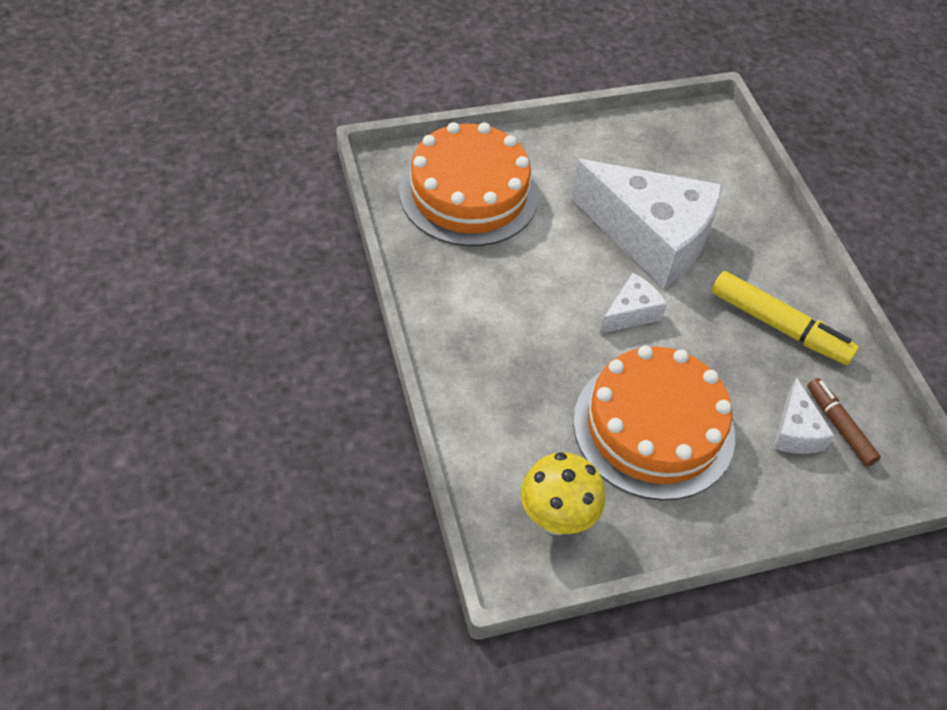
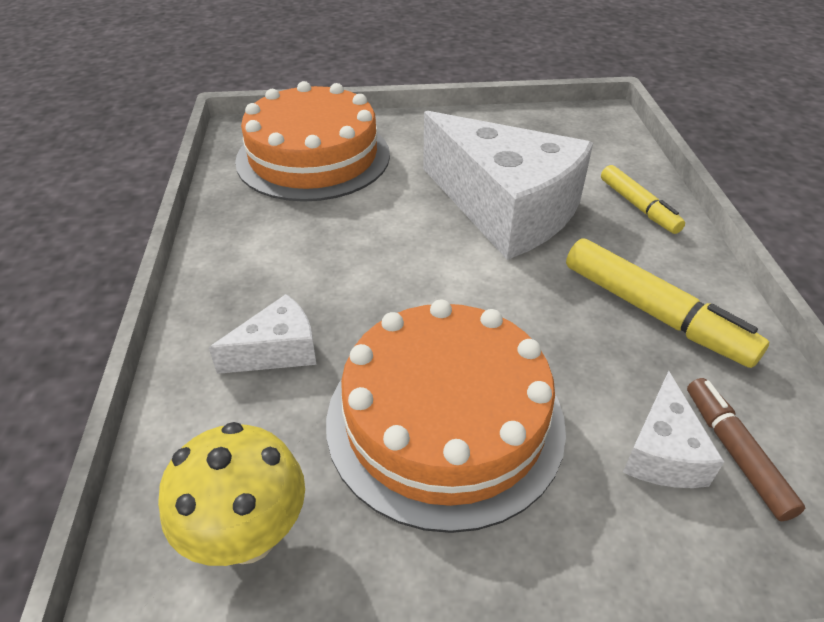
camera: 15 degrees right, 10 degrees down
(631, 313) = (457, 280): white cheese -> white cheese (278, 350)
(755, 224) = (638, 206): none -> yellow marker

